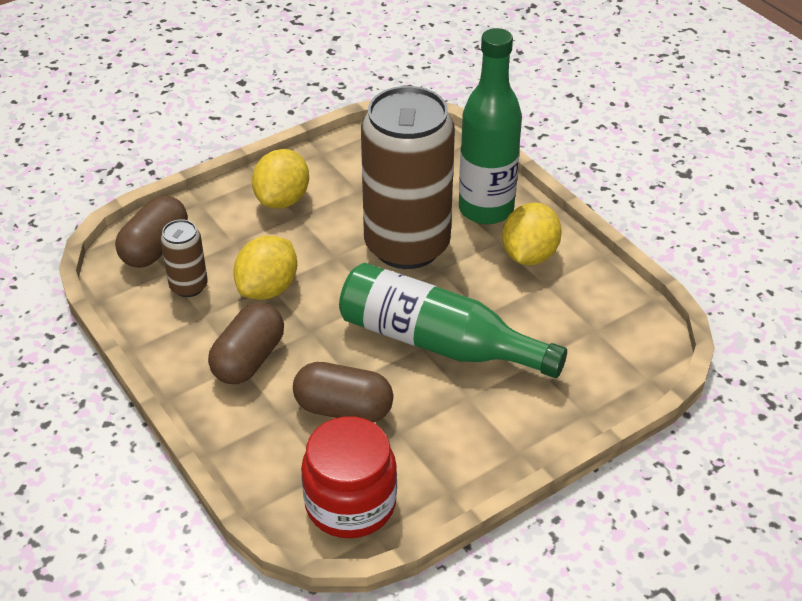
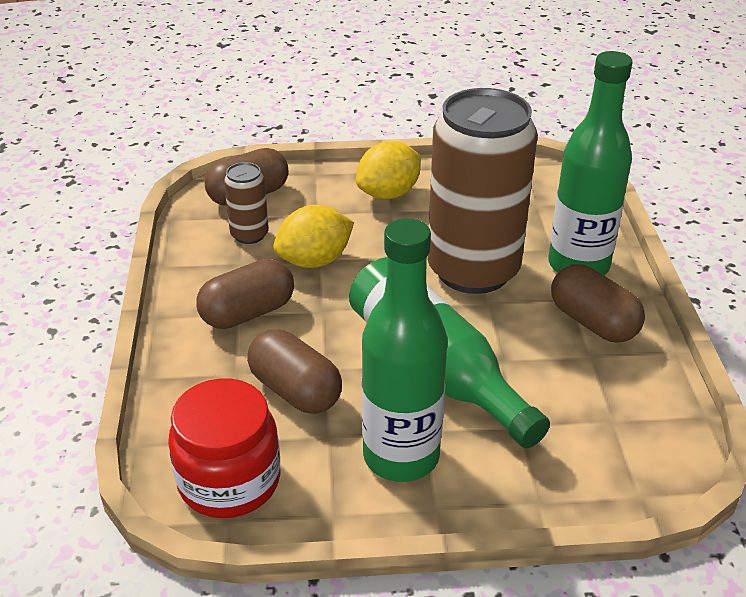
camera: 30 degrees right, 5 degrees down
(465, 424) = (401, 456): none -> green bottle
(529, 255) = (593, 322): yellow lemon -> brown capsule

